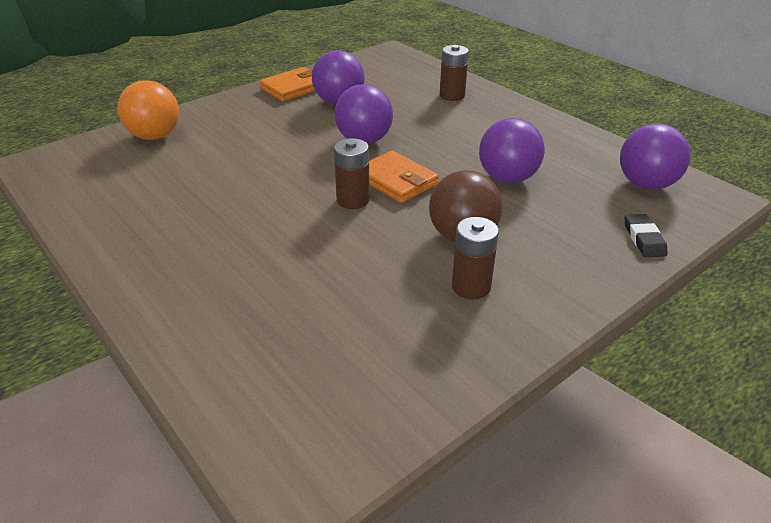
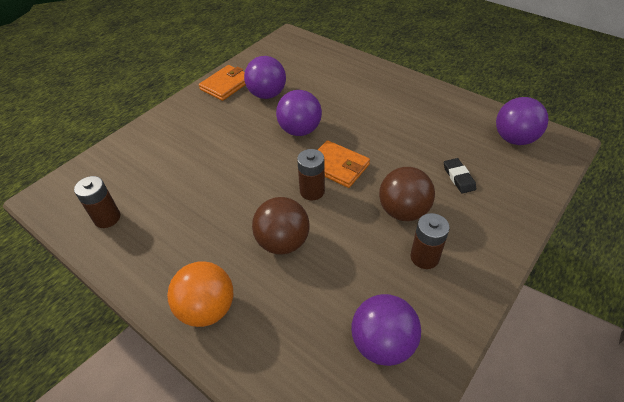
camera: 10 degrees left, 10 degrees up
(155, 136) = (133, 153): orange ball -> orange ball (207, 309)
(293, 244) = (283, 242): none -> brown ball
(452, 95) = (350, 74): brown battery -> brown battery (107, 218)
(507, 178) = (417, 150): purple ball -> purple ball (383, 343)
(643, 239) = (528, 190): black eraser -> black eraser (458, 177)

